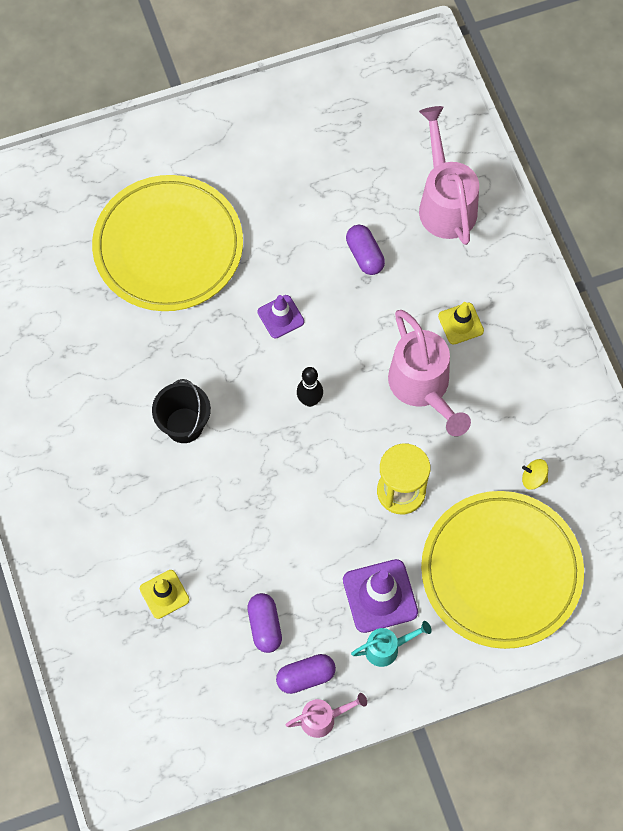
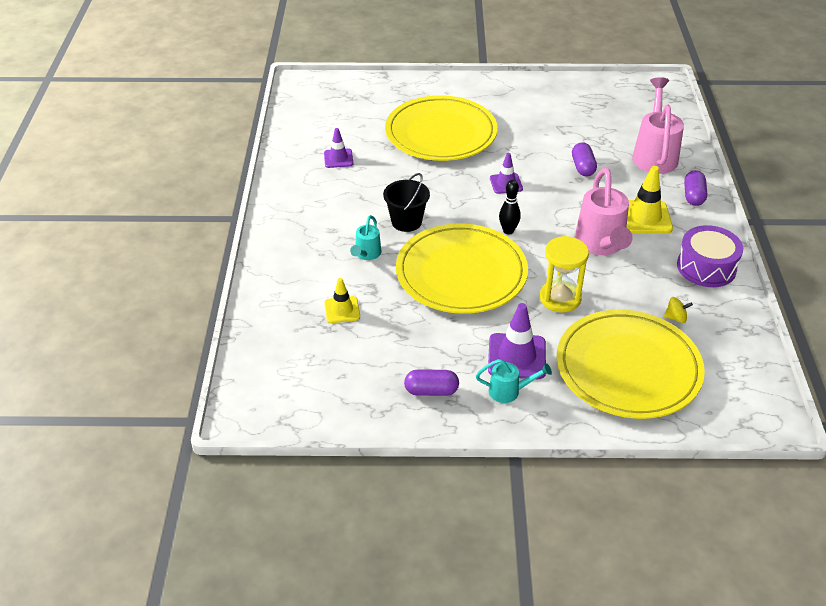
camera: 20 degrees right, 25 degrees down
(56, 338) = (338, 158): none -> purple traffic cone
(157, 496) = (366, 254): none -> turquoise watering can
(265, 626) = (412, 350): purple capsule -> purple capsule (693, 196)
(278, 490) = (461, 273): none -> yellow plate
(323, 718) = (433, 423): pink watering can -> none
(460, 323) = (644, 217): yellow traffic cone -> yellow traffic cone, size x1.62
(533, 478) = (675, 318): yellow spinning top -> yellow spinning top turned 150 degrees clockwise
(549, 385) = (706, 267): none -> purple drum

